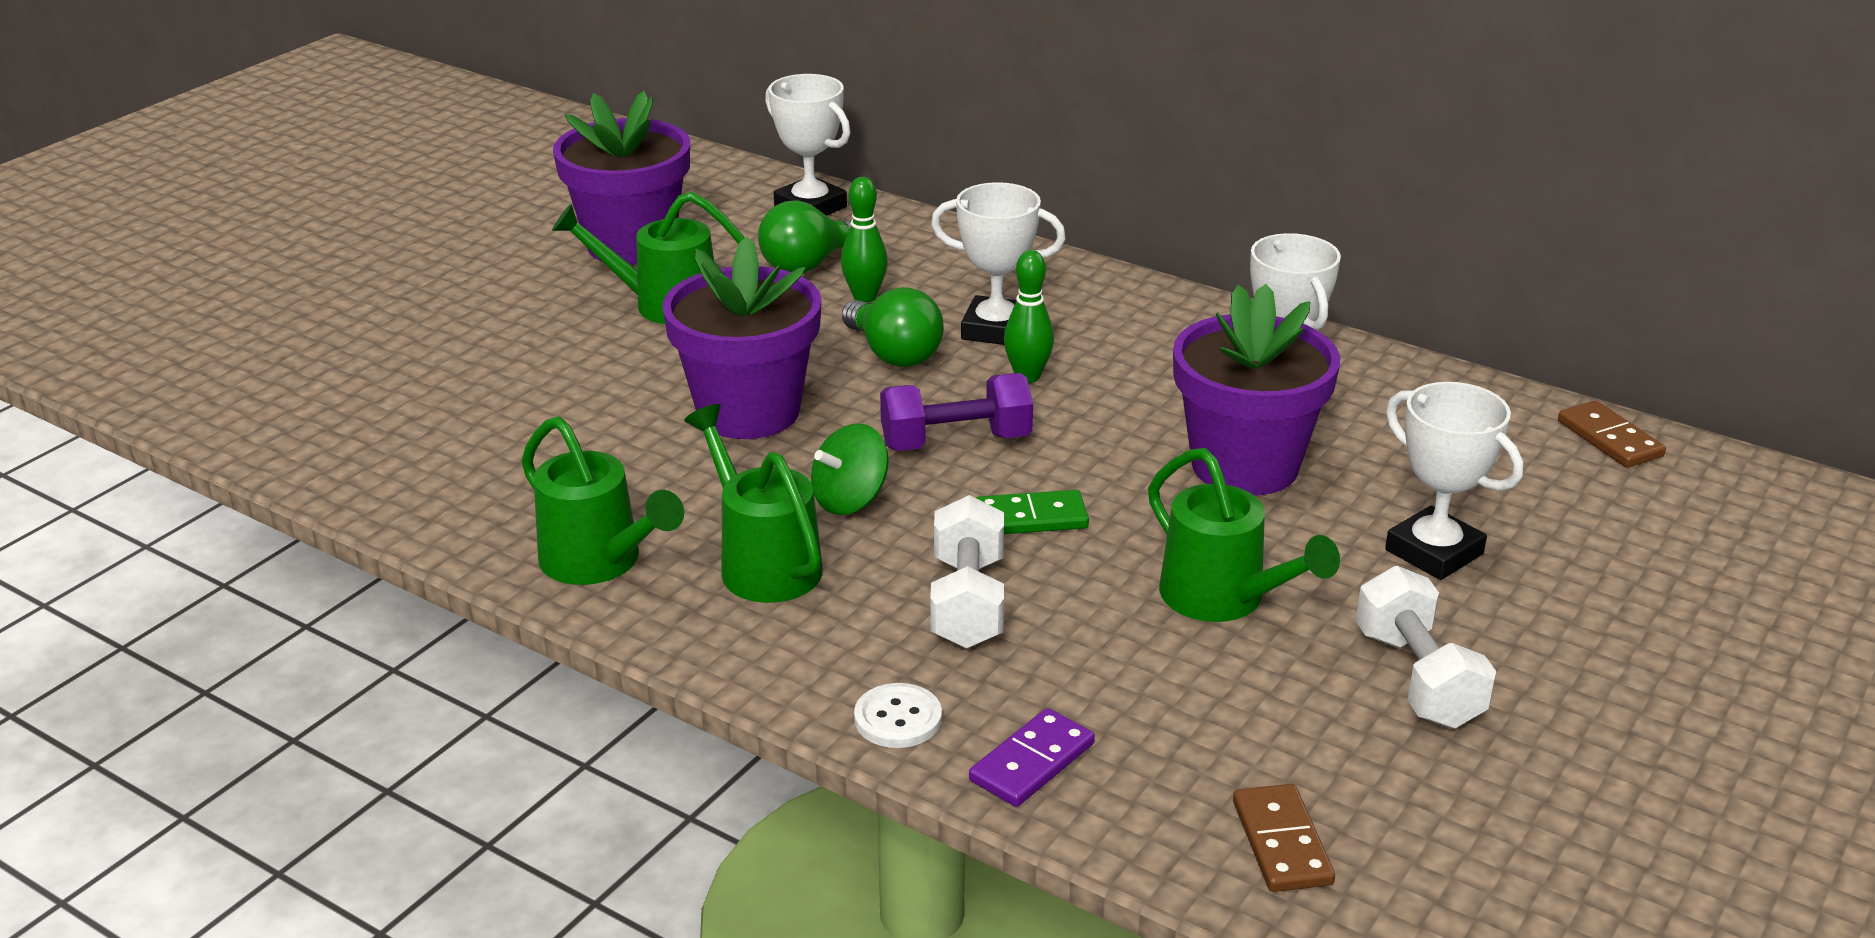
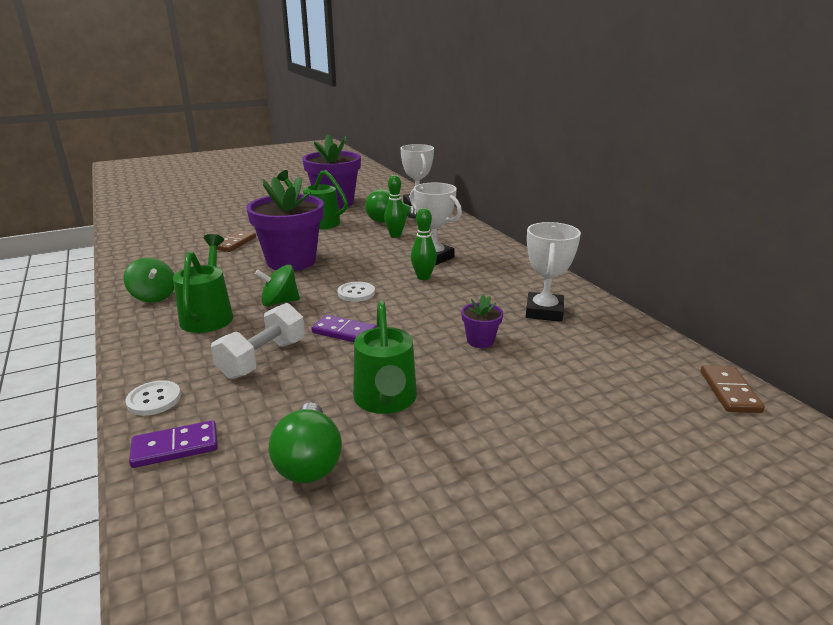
camera: 30 degrees right, 5 degrees down
(600, 562) = (154, 296): green watering can -> green spinning top
(894, 354) = (378, 256): green light bulb -> green light bulb (309, 461)
(956, 442) = (356, 293): purple dumbbell -> white button
(1031, 518) = (344, 332): green domino -> purple domino
(1244, 466) = (480, 341): purple flower pot -> purple flower pot, size x0.43
(1282, 842) = (228, 561): brown domino -> brown domino (235, 243)
(1417, 679) = (443, 490): white dumbbell -> none
(1434, 552) = (540, 418): white trophy -> none

